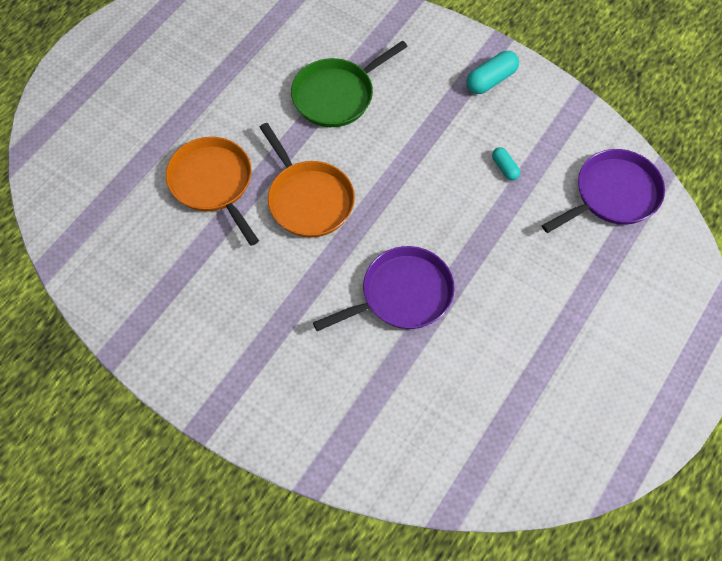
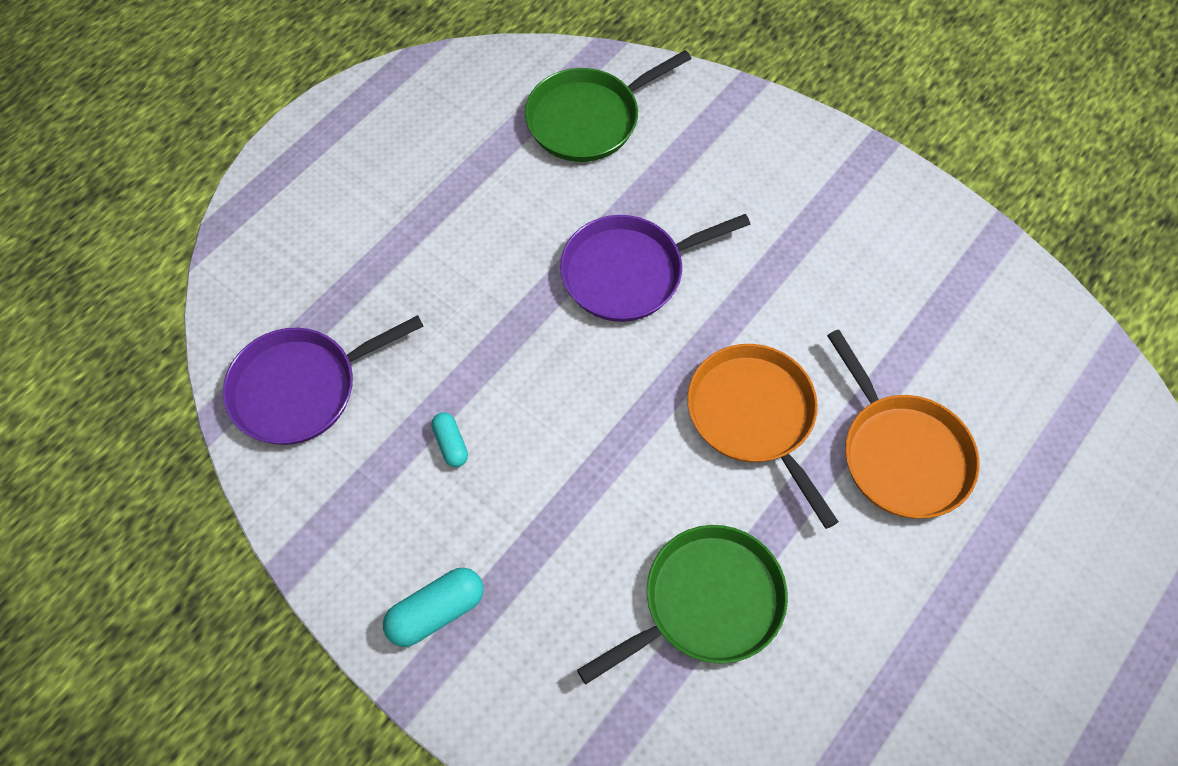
camera: 175 degrees left, 0 degrees up
(451, 432) = (588, 119): none -> green pan

